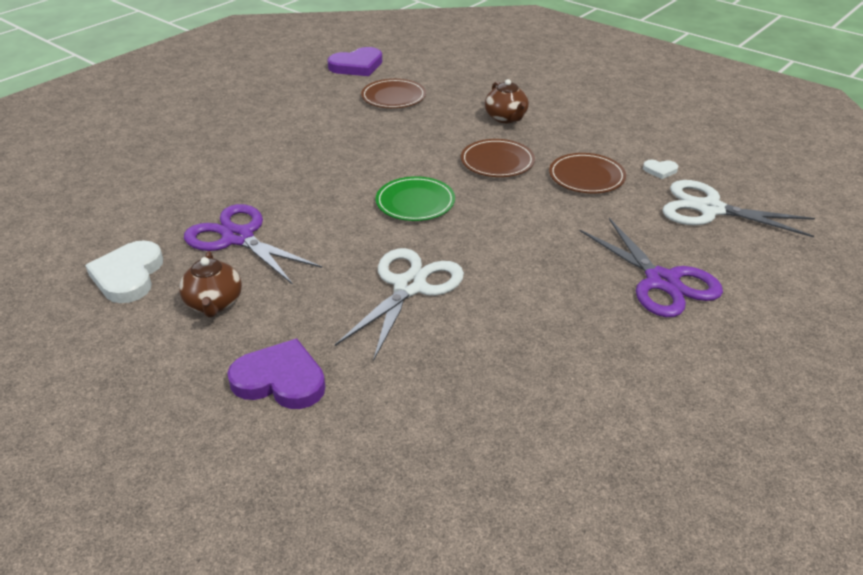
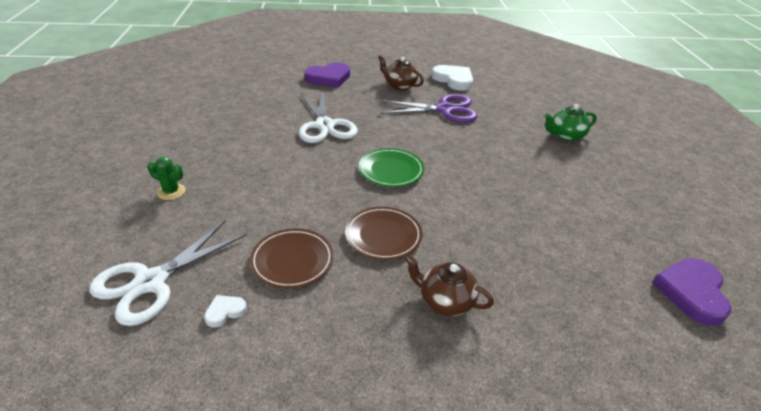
camera: 135 degrees right, 0 degrees up
(195, 155) = (565, 136): none -> green teapot
(393, 97) = (577, 265): brown plate -> none
(661, 281) = (171, 192): purple scissors -> green cactus
(710, 209) = (151, 282): white scissors -> white scissors turned 150 degrees clockwise

